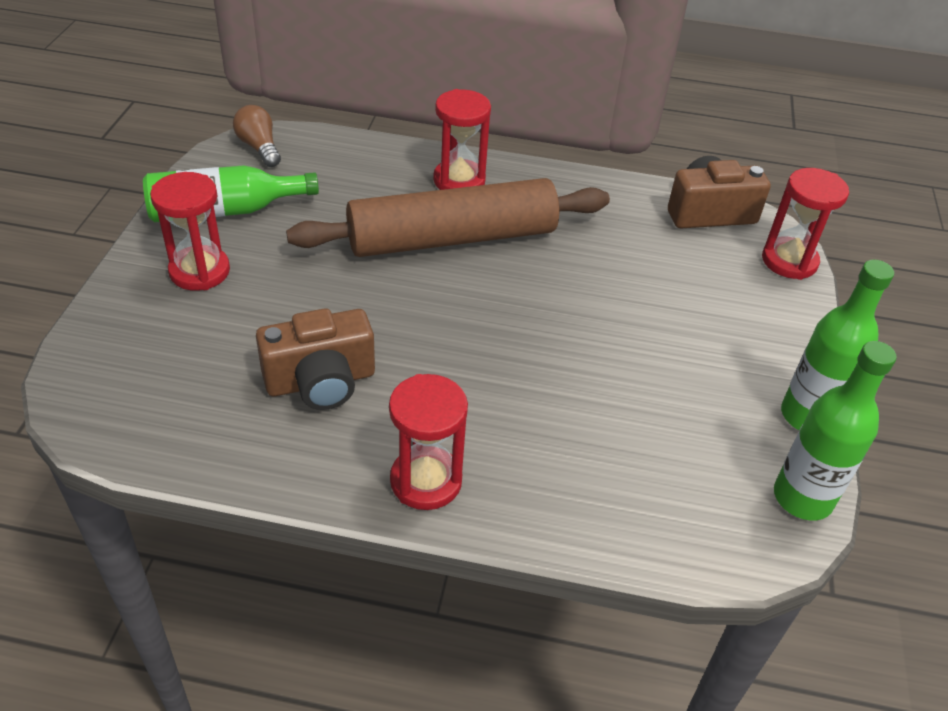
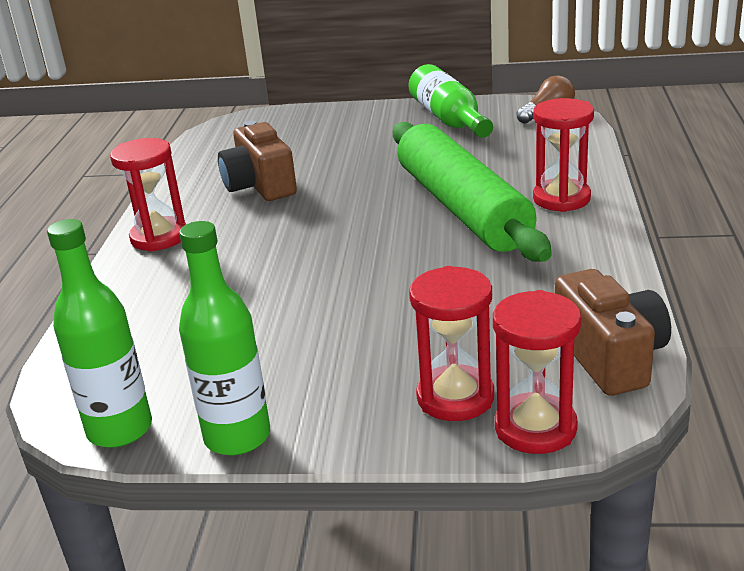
camera: 90 degrees right, 15 degrees down
(199, 271) = (371, 127): red hourglass -> red hourglass (455, 397)
(452, 238) = (462, 208): brown rolling pin -> green rolling pin

